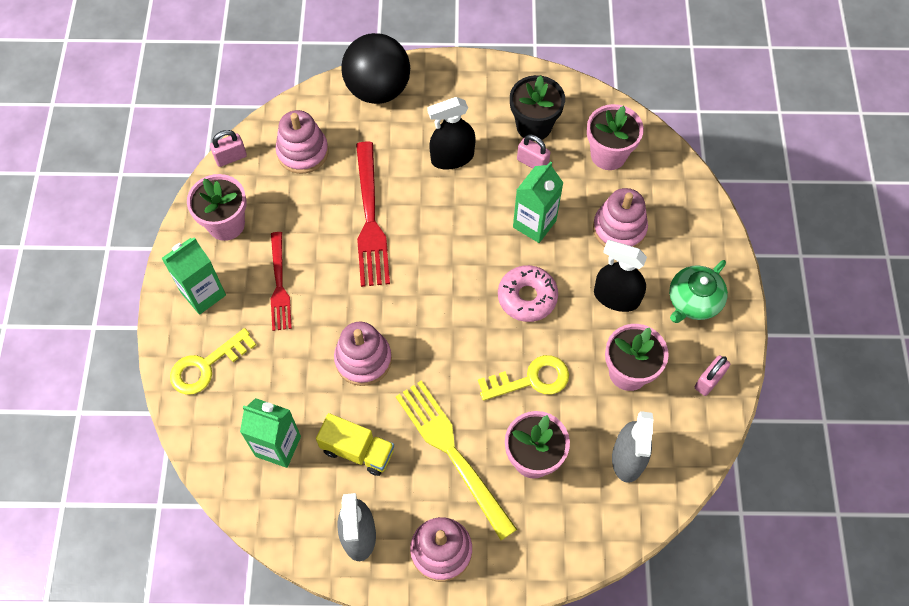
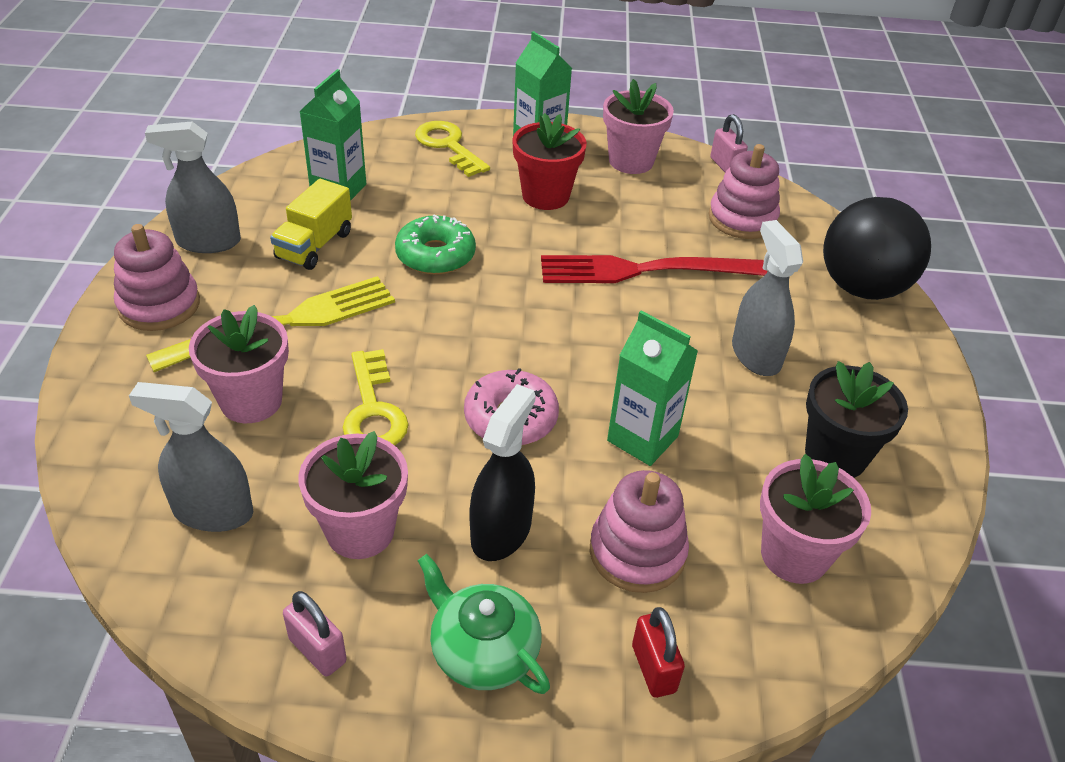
camera: 90 degrees right, 20 degrees down
(279, 286) = (545, 196): red fork -> red flower pot
(363, 359) = (435, 255): pink stacking toy -> green donut
(452, 157) = (756, 355): black spray bottle -> grey spray bottle
(532, 162) = (761, 447): pink padlock -> none
(688, 223) = (653, 669): none -> red padlock

